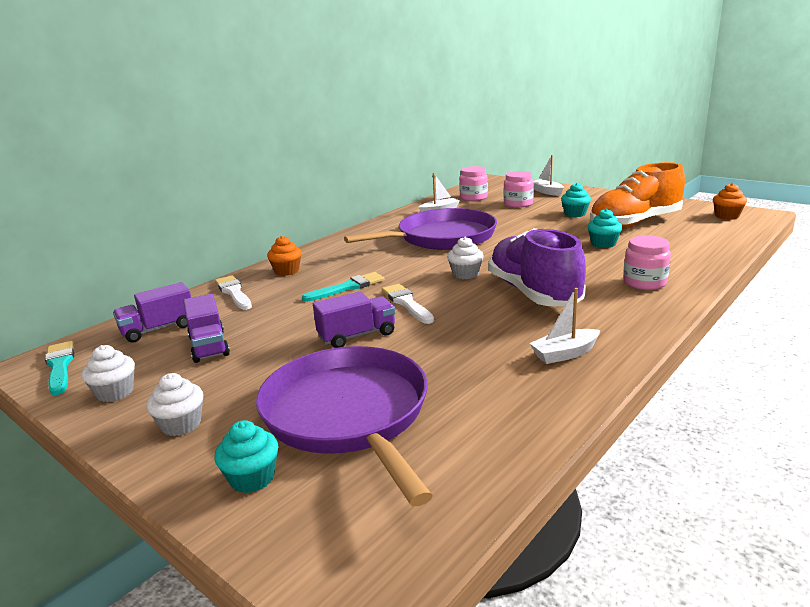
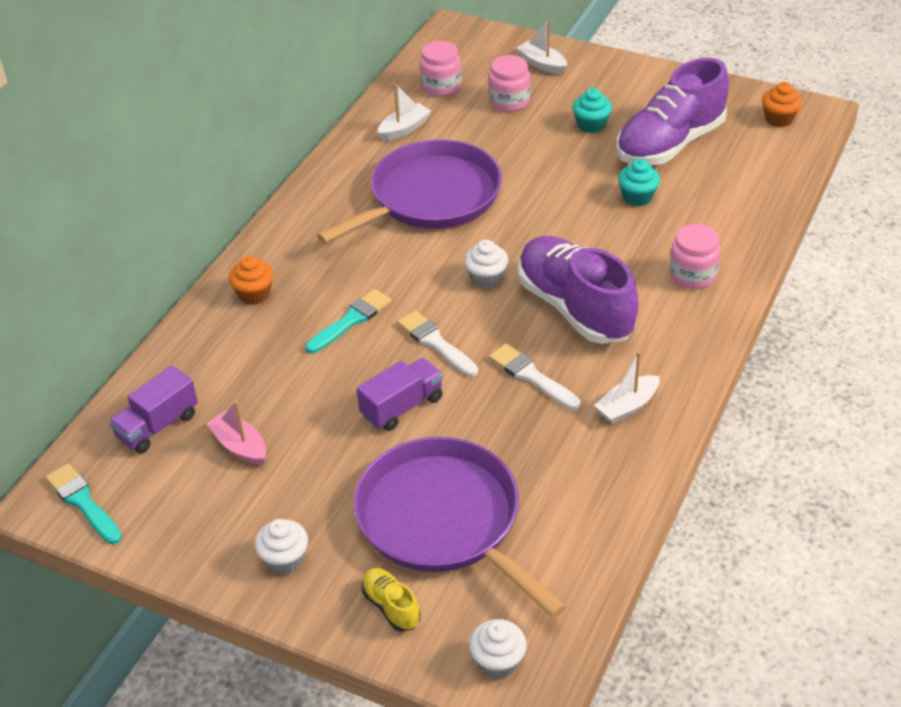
camera: 15 degrees left, 20 degrees up
(115, 392) = (181, 530): white cupcake -> white cupcake (498, 662)
(209, 346) = (240, 446): purple truck -> pink boat
(233, 292) = (208, 346): white brush -> white brush (531, 376)
(252, 478) = (391, 606): turquoise cupcake -> yellow shoe
(635, 223) = (670, 144): orange shoe -> purple shoe

